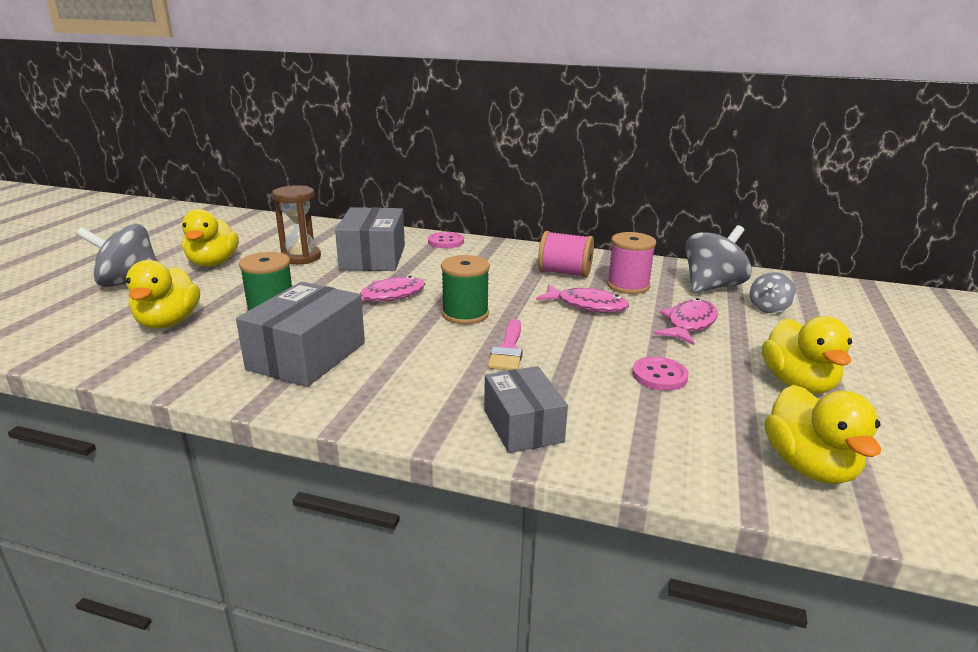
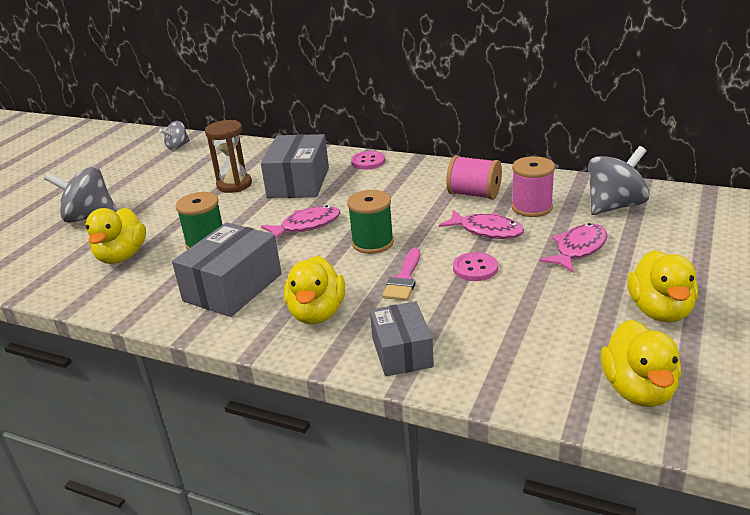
camera: 10 degrees right, 5 degrees up
(213, 263) = (158, 194): yellow duck -> yellow duck (317, 313)
(659, 375) = (533, 304): pink button -> pink button (475, 268)
(768, 308) = (663, 230): grey spinning top -> grey spinning top (177, 146)

